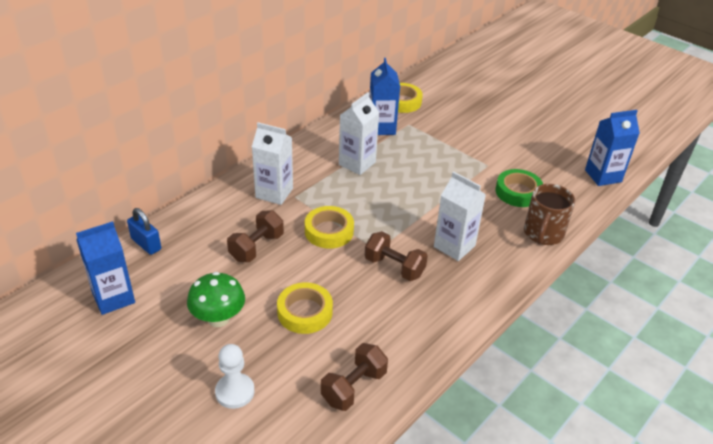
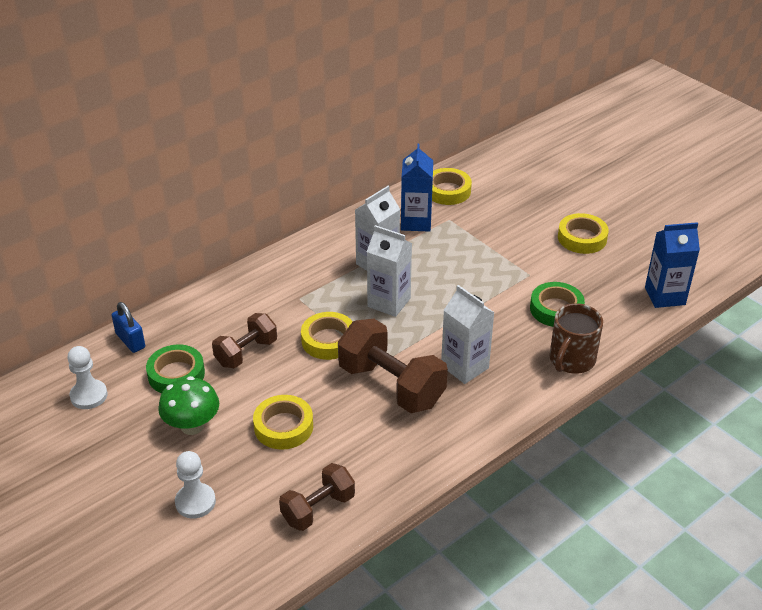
camera: 10 degrees right, 0 degrees up
(113, 298) = (89, 395): blue carton -> white pawn
(195, 271) = (176, 374): none -> green tape
(274, 193) = (277, 292): white carton -> white carton (389, 302)
(394, 267) = (391, 385): brown dumbbell -> brown dumbbell, size x1.65
(522, 133) = (582, 238): none -> yellow tape

